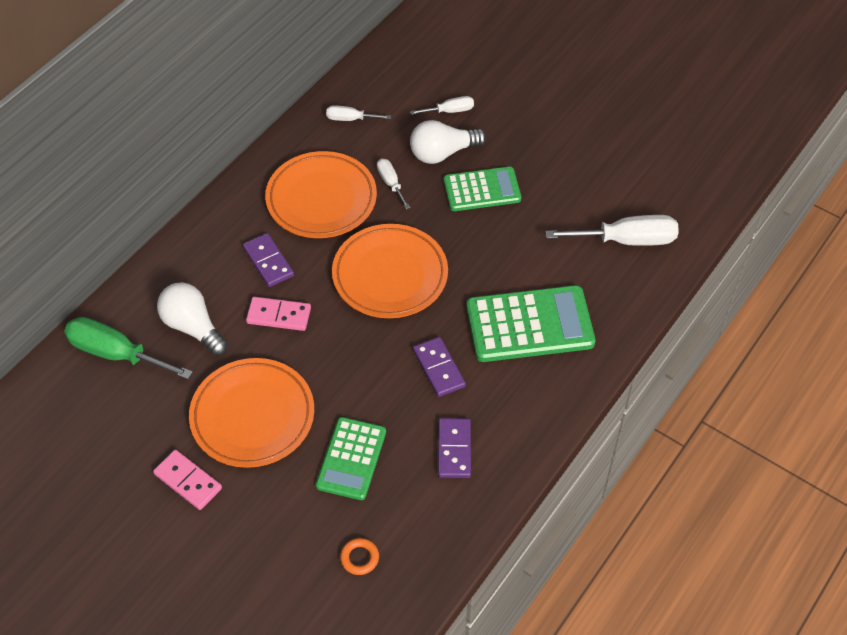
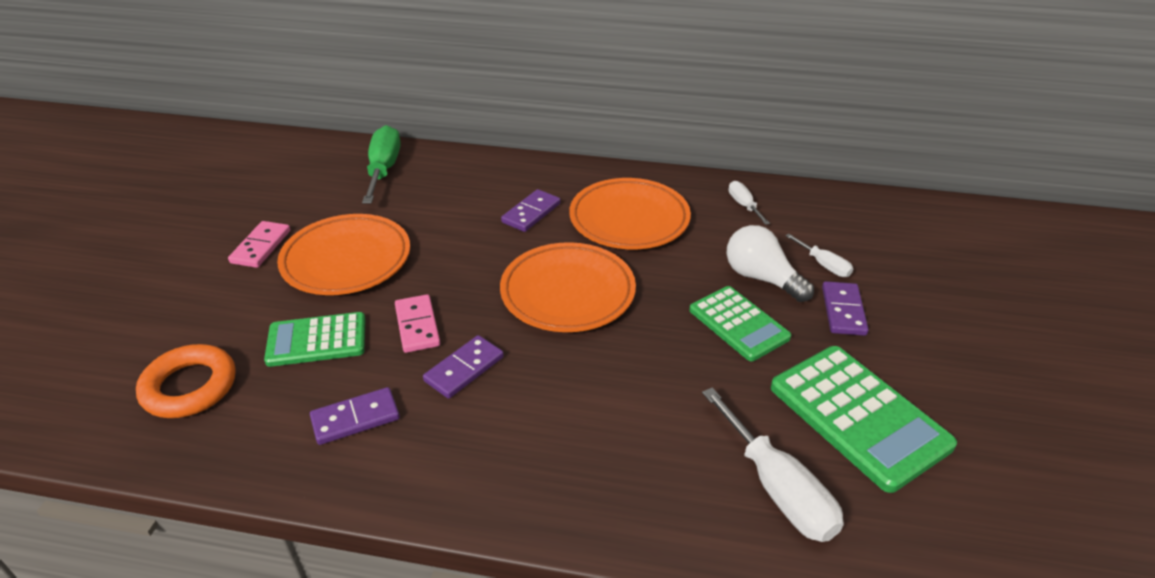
camera: 65 degrees right, 15 degrees down
(193, 327) = (432, 196): white light bulb -> none
(279, 315) = (472, 238): pink domino -> pink domino (417, 326)
(359, 558) = (189, 387): orange ring -> orange ring, size x2.06
(391, 183) = (687, 255): white screwdriver -> none
(501, 127) = (843, 311): none -> purple domino
(529, 324) = (571, 429): green calculator -> green calculator (859, 416)

